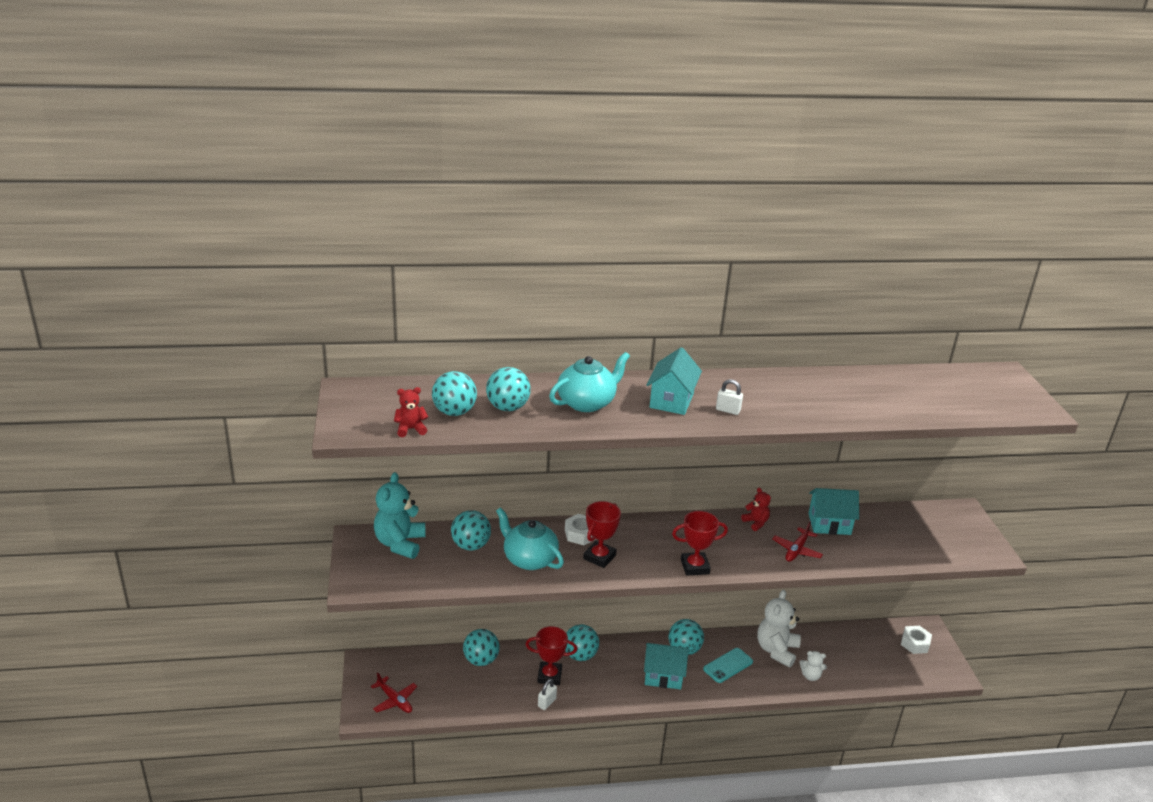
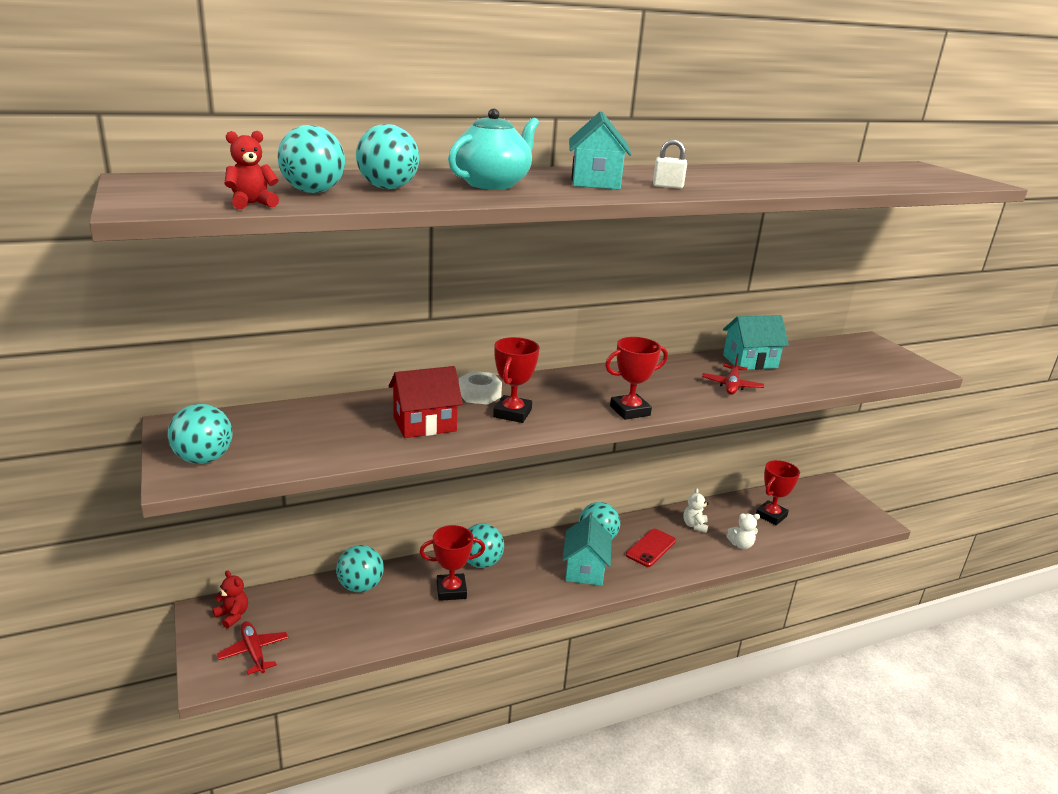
camera: 15 degrees left, 5 degrees down
(394, 700) = (254, 652): red plane -> red plane turned 150 degrees counterclockwise
(400, 544) = (242, 426): turquoise teddy bear -> none
(471, 545) = (342, 418): turquoise ball -> turquoise ball (203, 459)
(529, 559) = (424, 424): turquoise teapot -> red house
(547, 703) = (457, 621): white padlock -> none
(663, 676) = (584, 569): turquoise house -> turquoise house turned 75 degrees counterclockwise
(728, 665) = (651, 548): turquoise phone -> red phone
(756, 522) = (673, 367): red teddy bear -> red teddy bear (232, 616)
(776, 650) = (694, 526): white teddy bear -> white teddy bear, size x0.52
(853, 652) = (771, 516): none -> red trophy
(915, 643) = (825, 500): white nut -> none

